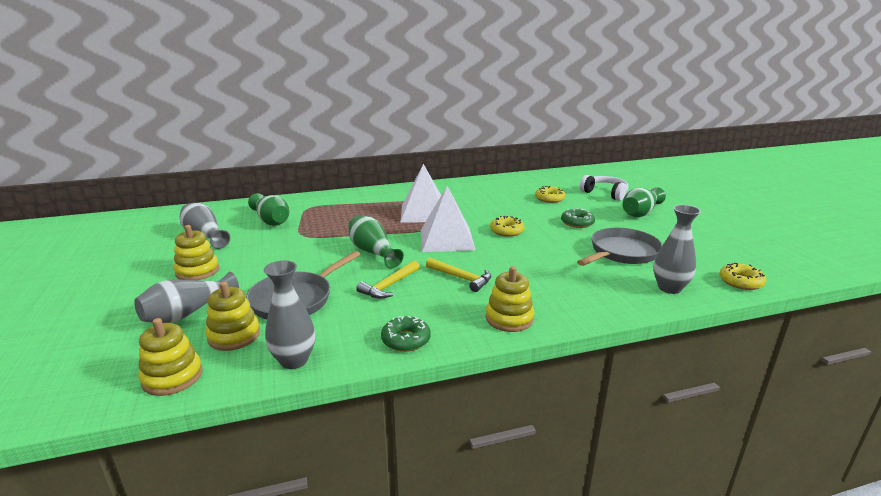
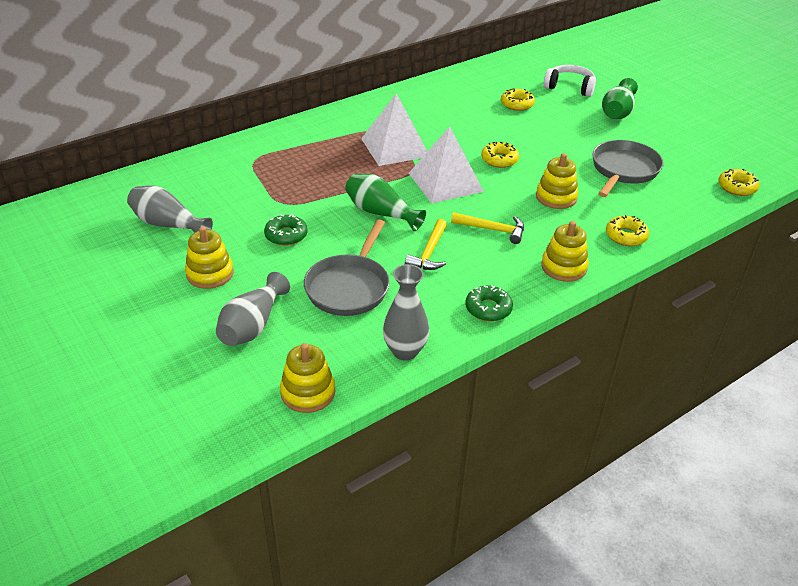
camera: 20 degrees left, 15 degrees up
(234, 336) = (325, 339): yellow stacking toy -> yellow stacking toy (556, 197)
(271, 221) = (227, 188): green vase -> none
(577, 223) = (563, 136): green donut -> green donut (286, 235)
(593, 303) = (626, 236): none -> yellow donut
(669, 288) = (682, 206): grey vase -> none

